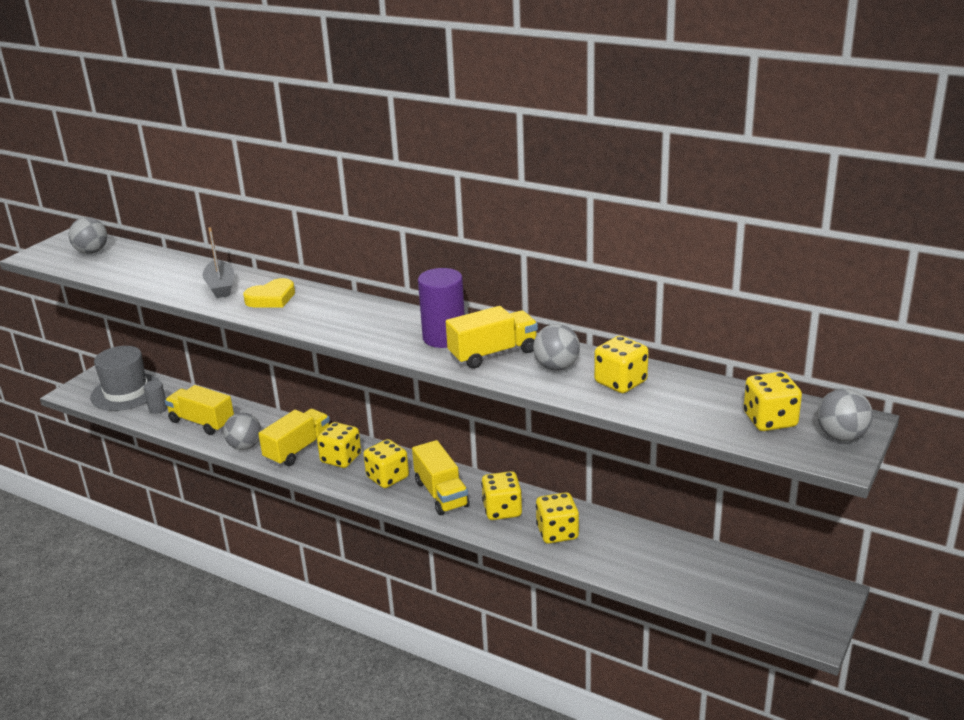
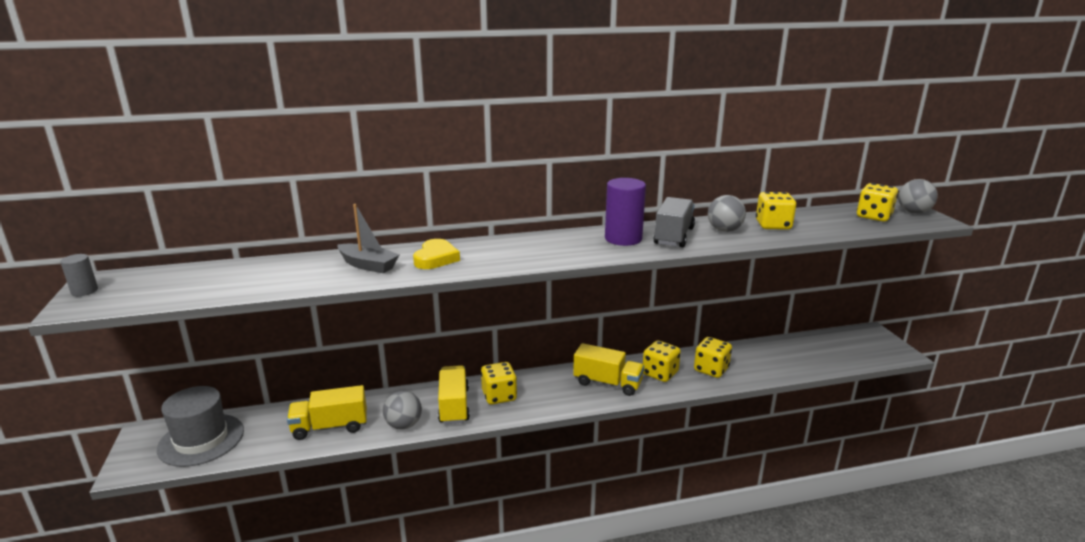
camera: 45 degrees left, 5 degrees down
(92, 252) = (153, 283): grey ball -> none
(158, 409) = (263, 437): grey cylinder -> grey cylinder (84, 291)
(387, 477) = (554, 391): yellow dice -> none
(493, 354) = (673, 236): yellow truck -> grey truck

